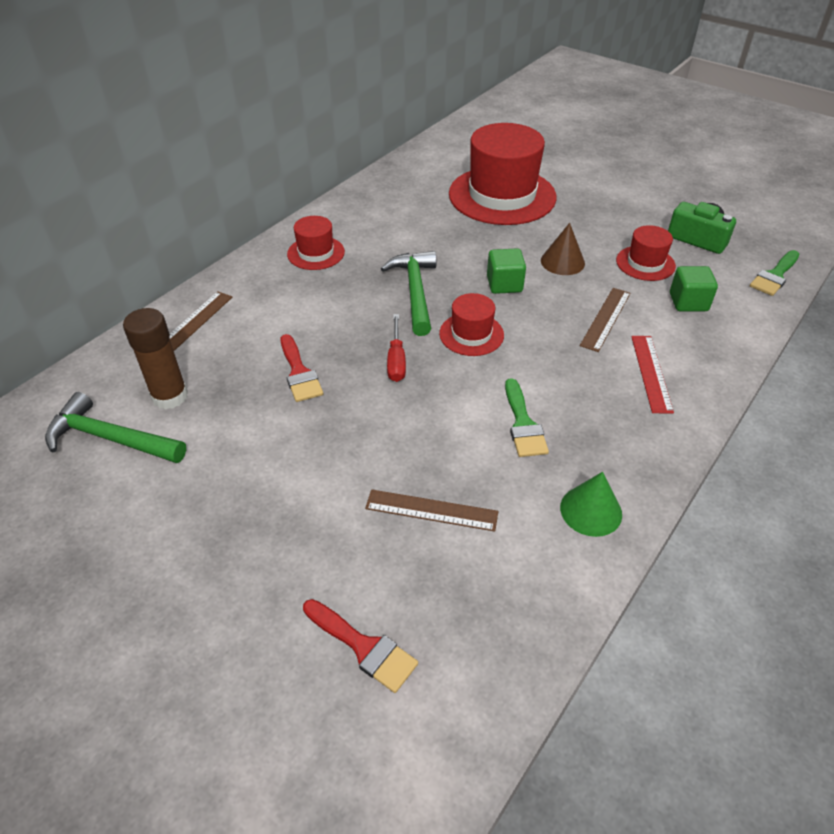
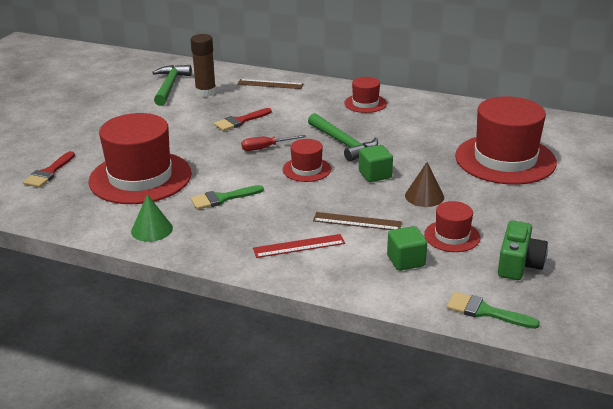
camera: 75 degrees right, 15 degrees down
(415, 292) = (343, 143): green hammer -> green hammer turned 75 degrees clockwise
(431, 510) = (140, 177): brown ruler -> red hat

